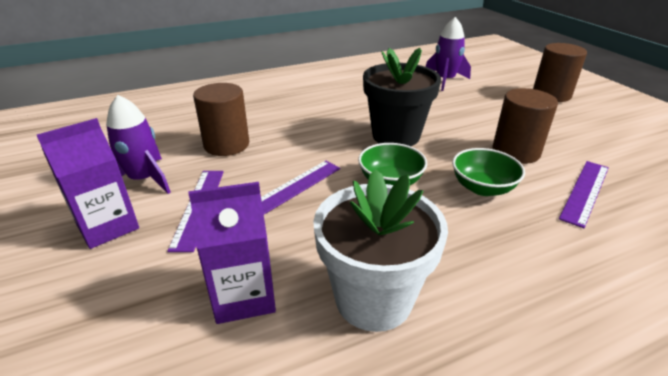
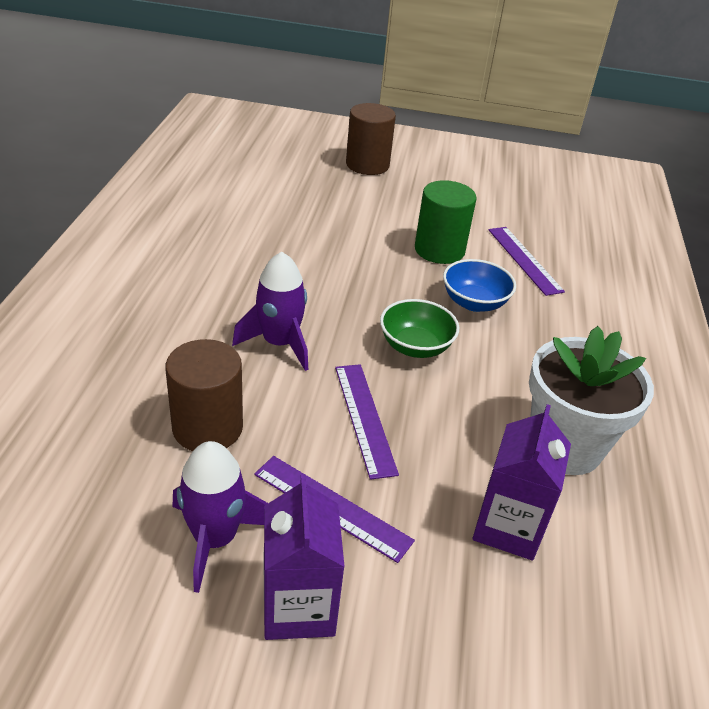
camera: 60 degrees left, 5 degrees up
(396, 136) = (336, 295): black flower pot -> none
(445, 80) = (257, 194): purple rocket -> purple rocket (279, 343)
(482, 188) = (474, 302): green bowl -> blue bowl
(516, 152) = (439, 250): brown cylinder -> green cylinder

